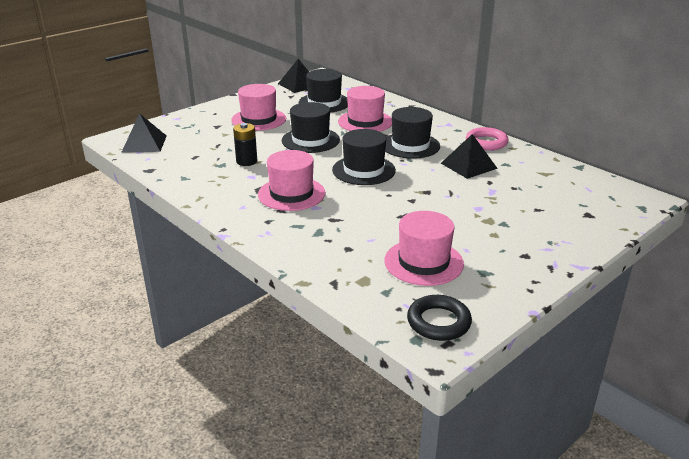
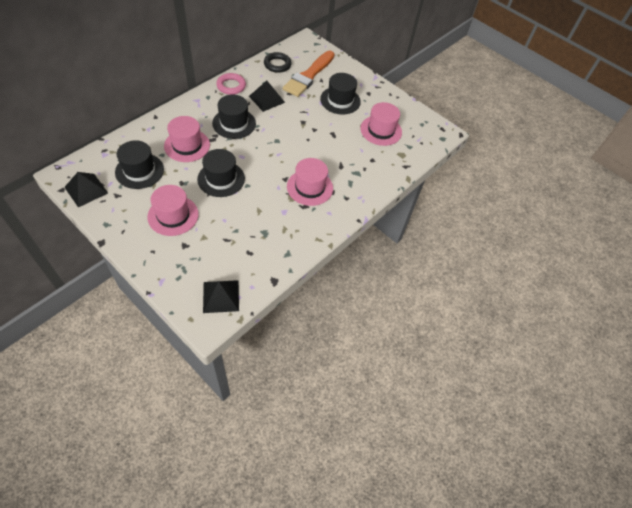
camera: 100 degrees left, 25 degrees up
(246, 161) = (259, 216): black battery -> none
(363, 170) = (274, 149): black hat -> black hat (340, 100)
(438, 322) = (428, 130): black ring -> black ring (277, 64)
(542, 198) = (308, 76): none -> orange brush

